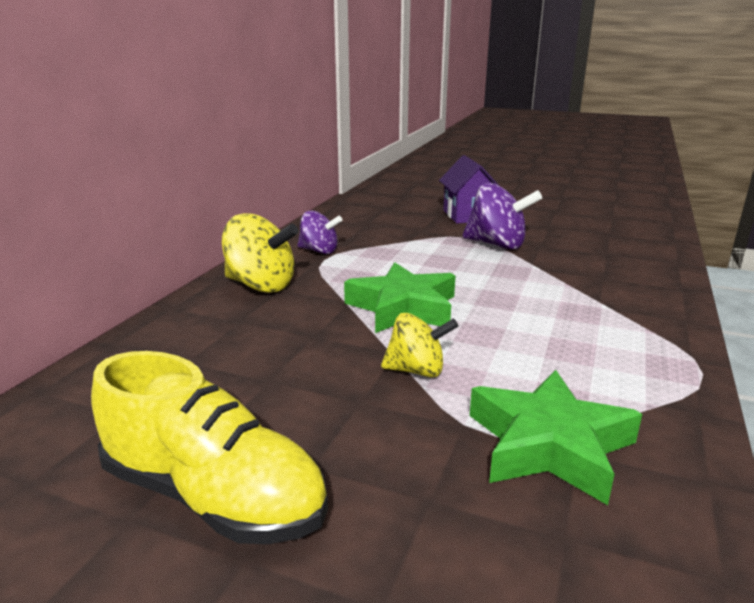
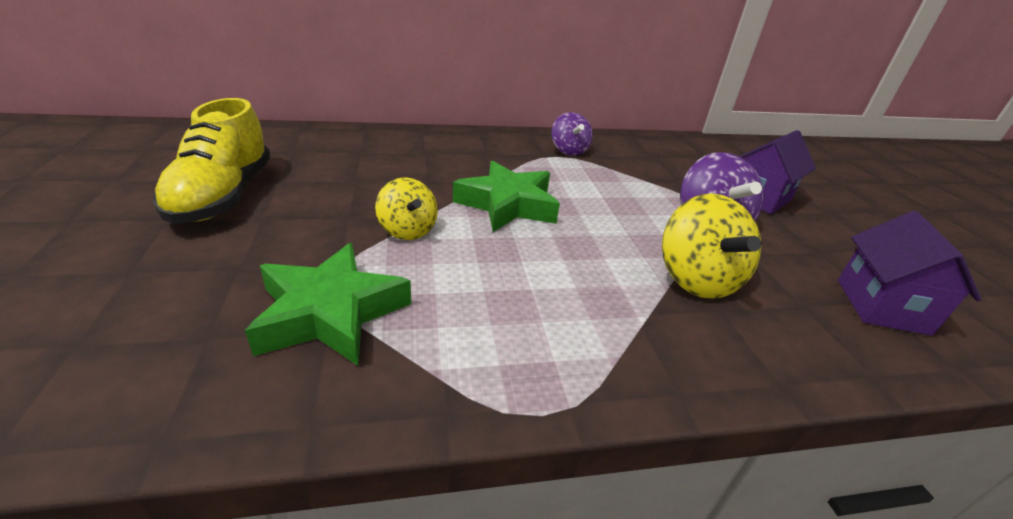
camera: 55 degrees right, 10 degrees up
(261, 285) = (483, 146): yellow spinning top -> yellow spinning top (696, 279)
(615, 235) = (881, 306): none -> purple house

